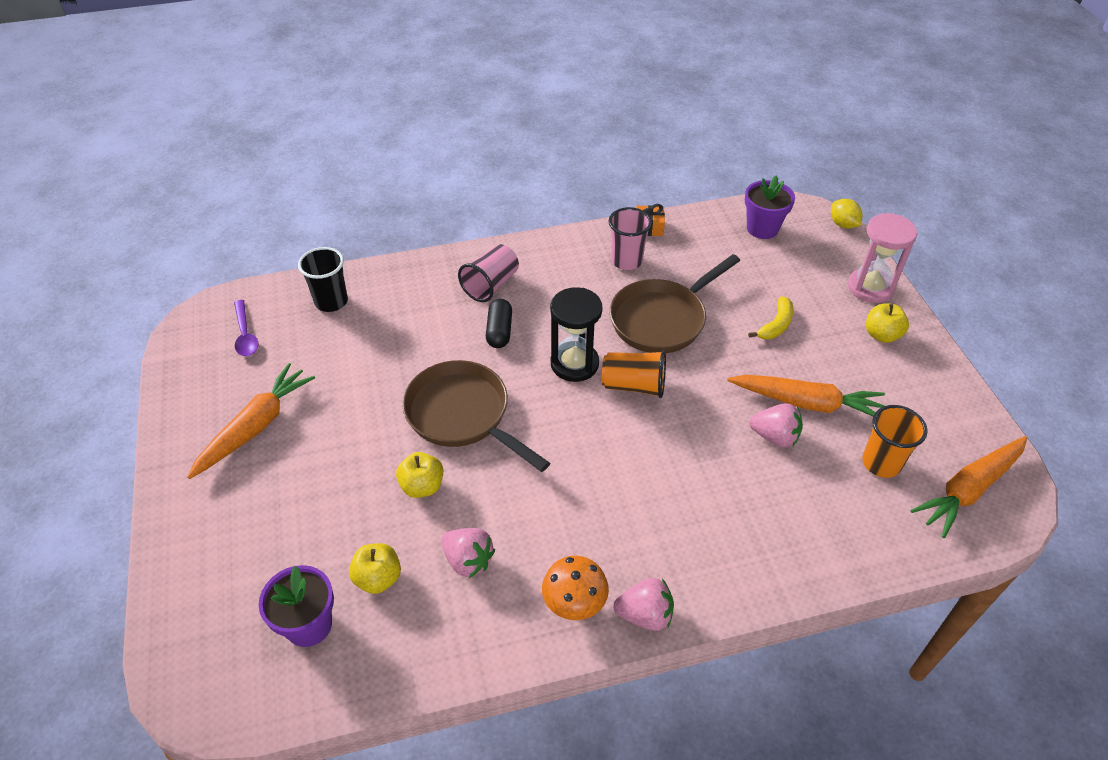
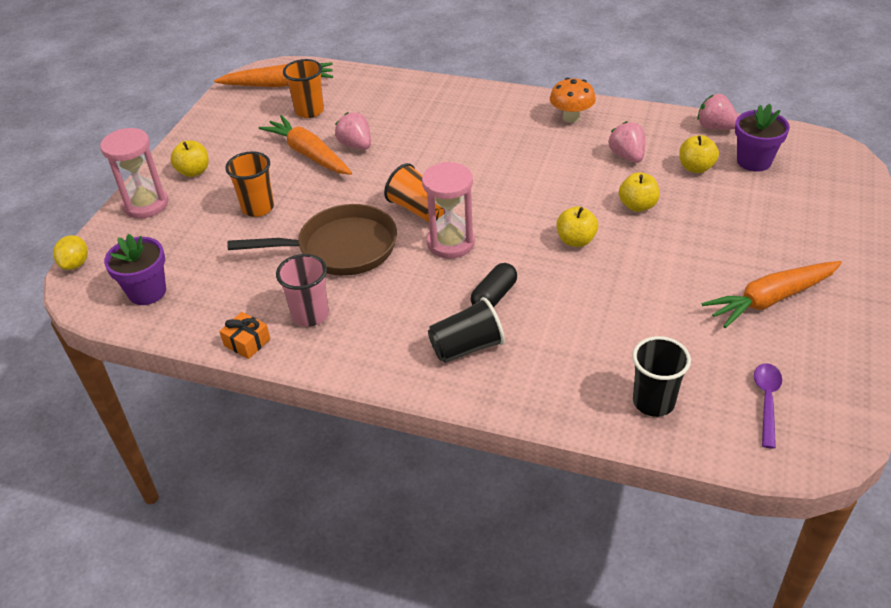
camera: 145 degrees left, 5 degrees down
(462, 415) = (576, 240): brown pan -> yellow apple
(491, 285) = (466, 347): pink cup -> black cup
(574, 364) = (450, 243): black hourglass -> pink hourglass
(645, 615) = (533, 100): pink strawberry -> pink strawberry (715, 127)
(776, 325) = (258, 208): yellow banana -> orange cup

